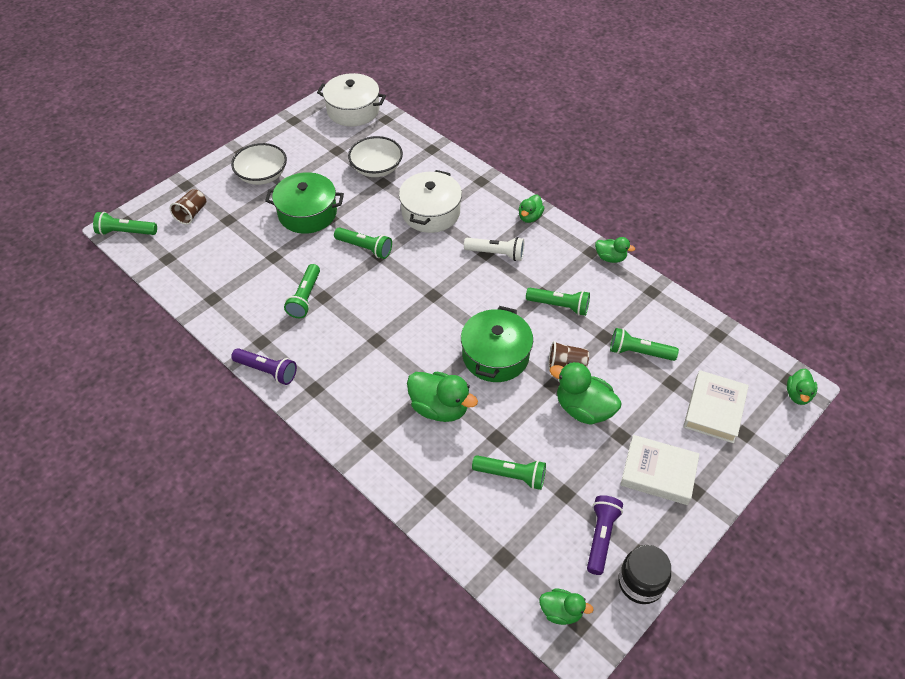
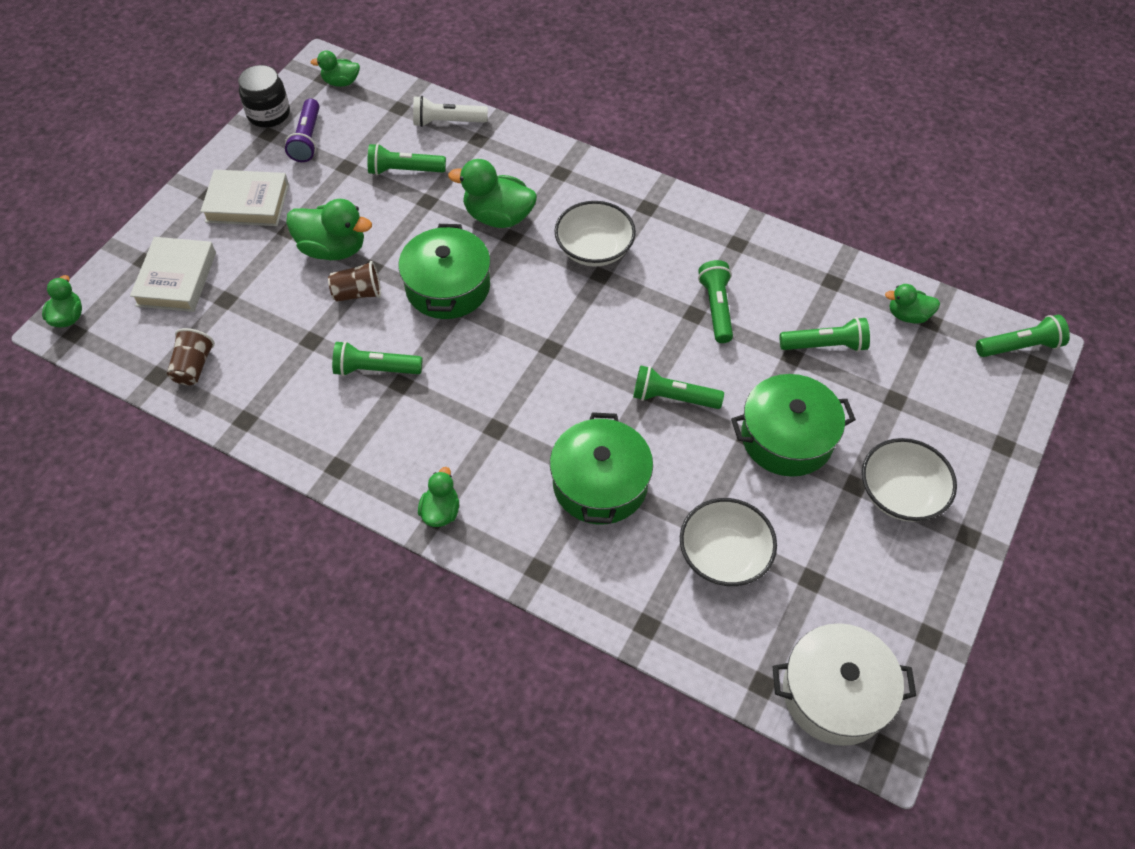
camera: 165 degrees right, 5 degrees up
(192, 214) = (954, 397): brown cup -> brown cup (193, 367)
(267, 371) = (711, 214): purple flashlight -> none
(372, 361) = (594, 249): none -> white bowl
(431, 212) = (600, 483): white pot -> green pot
(496, 253) = (479, 432): white flashlight -> white flashlight (447, 122)
(610, 258) = (306, 463): green duck -> green duck (908, 315)
(639, 352) = (265, 328): green flashlight -> green flashlight (825, 345)

